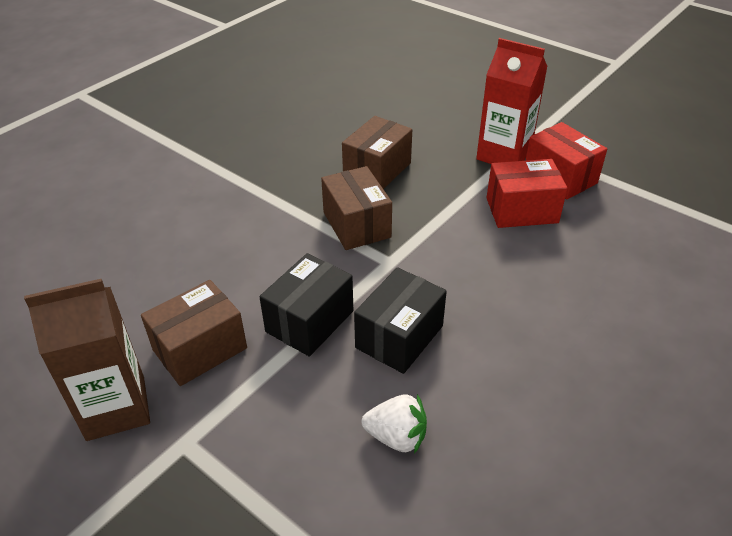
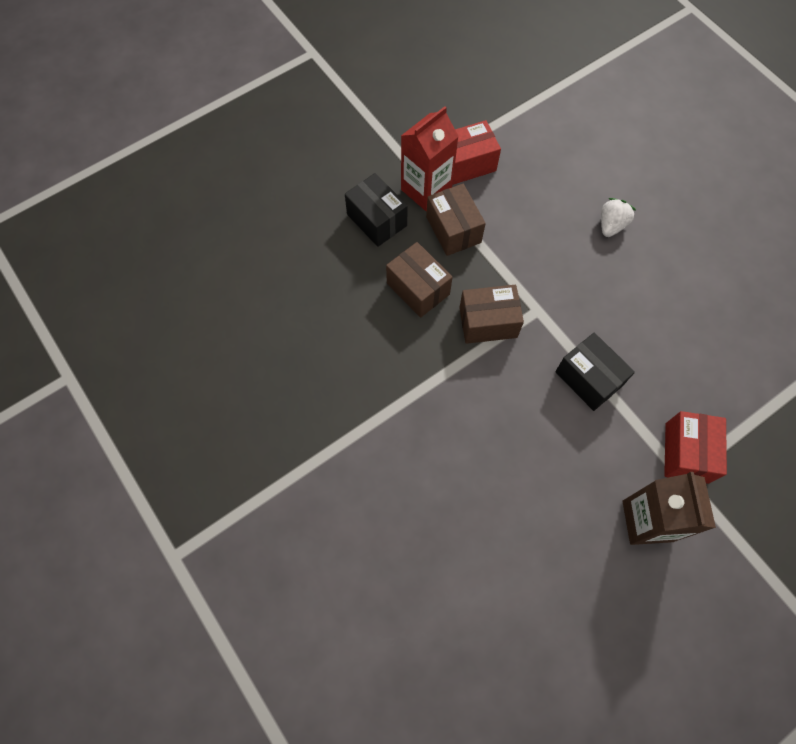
camera: 75 degrees left, 25 degrees up
(200, 349) = (602, 458): brown box -> brown box (453, 230)
(396, 437) = (695, 348): white strawberry -> white strawberry (611, 225)
(399, 337) = (614, 324): black box -> black box (377, 220)
(521, 210) = (500, 204): red box -> red box (686, 452)

